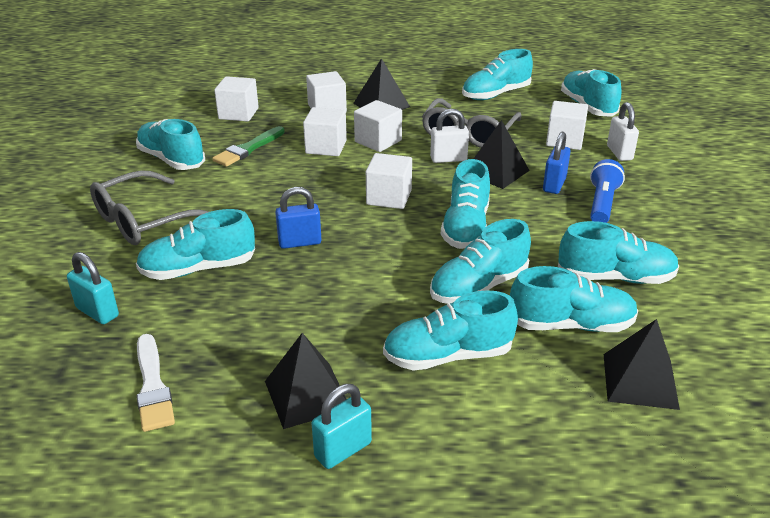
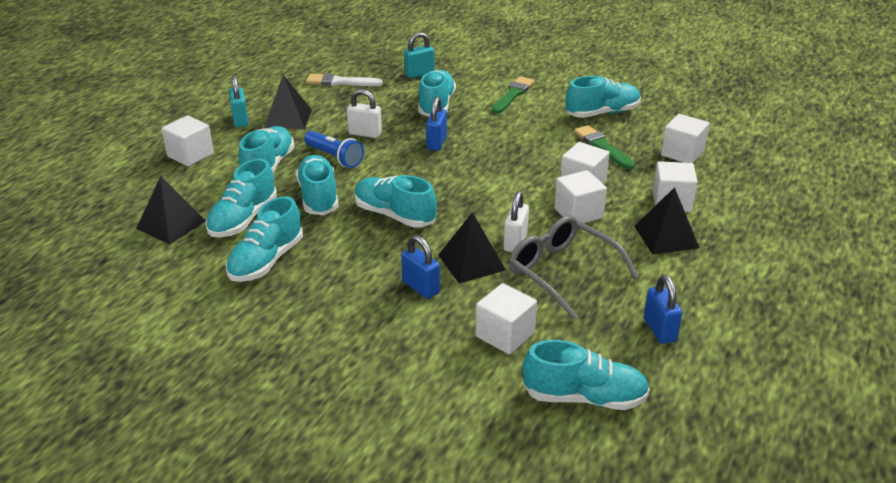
camera: 115 degrees right, 0 degrees up
(144, 220) = (513, 94): grey glasses -> green brush
(389, 197) = (469, 193): white cube -> white cube (190, 155)
(496, 94) = (659, 330): turquoise shoe -> blue padlock
(602, 204) = (366, 302): blue flashlight -> blue flashlight (335, 157)
(619, 153) = (449, 364): white padlock -> white padlock (365, 133)

